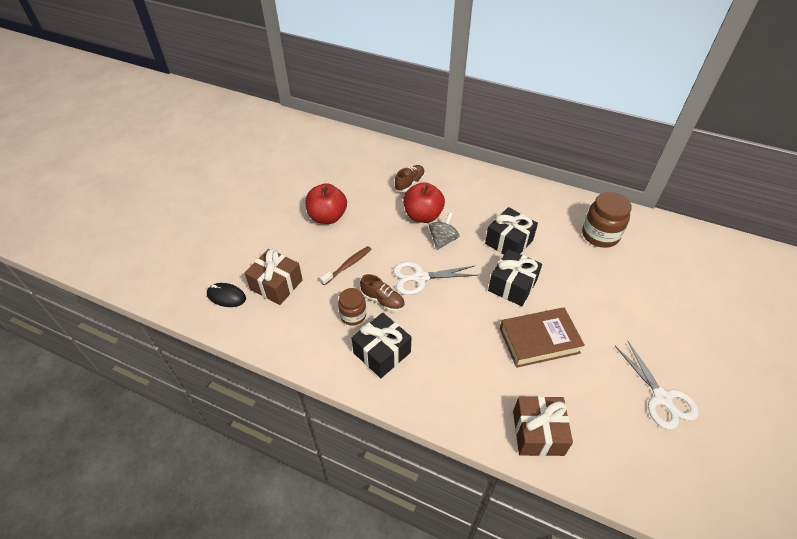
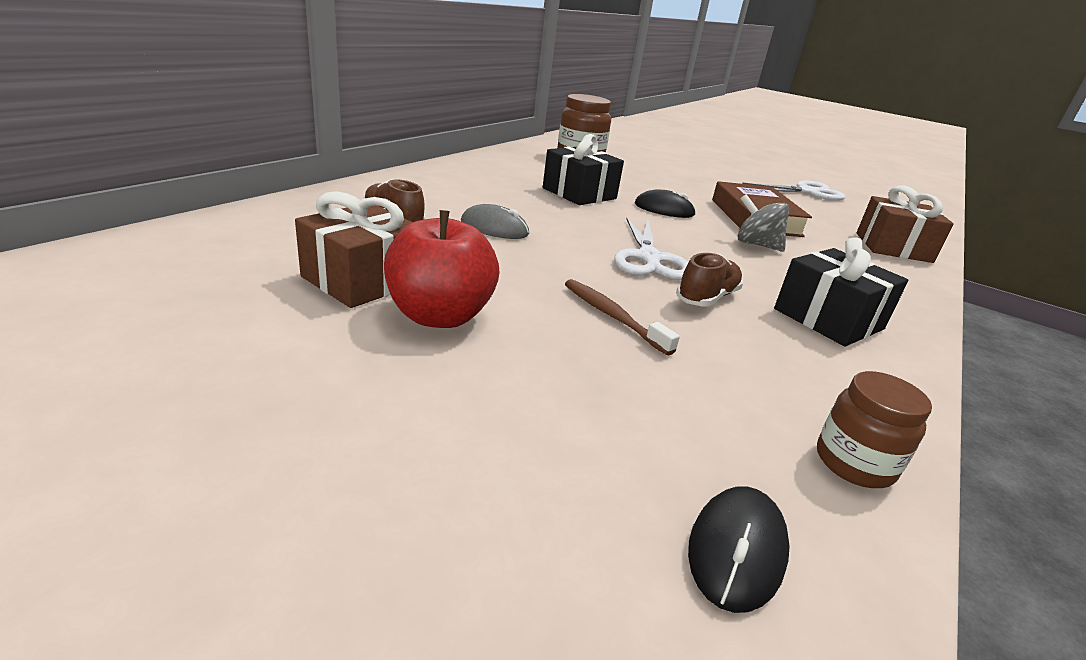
camera: 85 degrees left, 20 degrees down
(276, 285) = (675, 427): brown gift -> brown gift (362, 280)
(353, 315) = (752, 332): brown jar -> brown jar (854, 463)
(423, 216) = (494, 228): red apple -> grey mouse
(443, 240) = (562, 227): grey spinning top -> grey spinning top (756, 244)
(512, 285) = (664, 209): black gift -> black mouse

